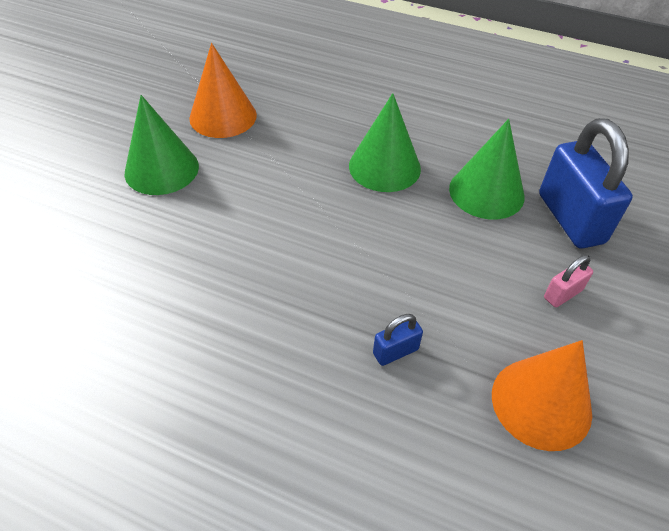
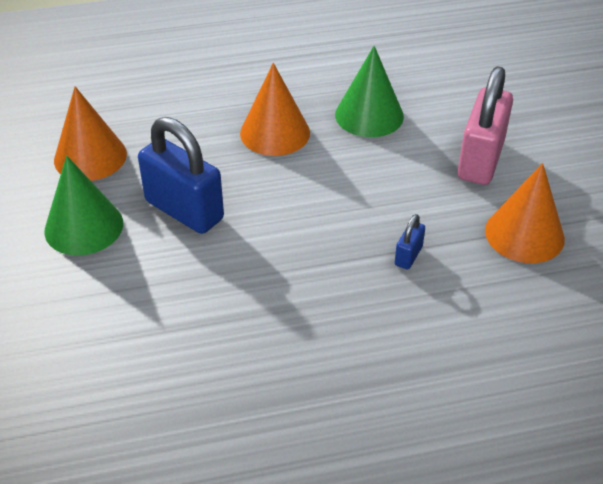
camera: 35 degrees left, 5 degrees down
(384, 167) = (275, 133): green cone -> orange cone
(562, 294) = (480, 160): pink padlock -> pink padlock, size x2.22
(570, 218) = (442, 106): blue padlock -> blue padlock (184, 210)

